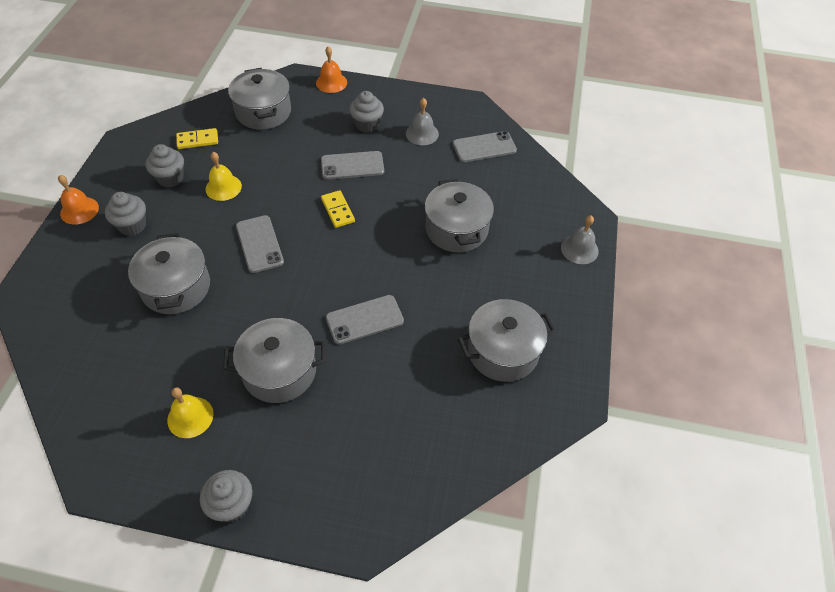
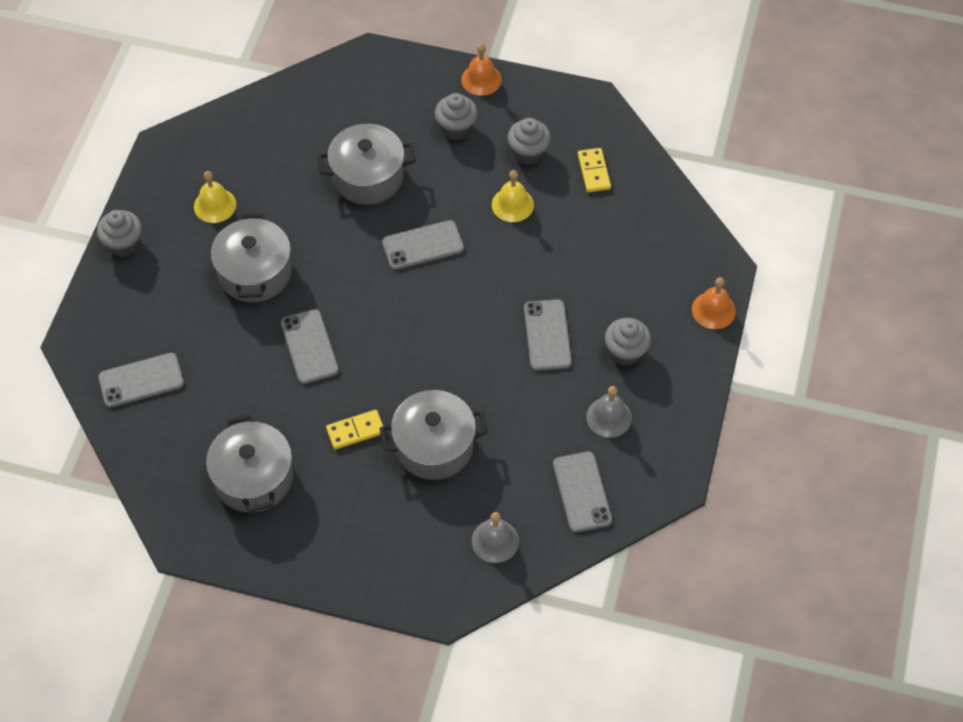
camera: 95 degrees right, 5 degrees up
(263, 112) = (649, 235): grey pot -> none
(338, 210) = (471, 320): yellow domino -> yellow domino (355, 431)
(407, 462) = (141, 380): none -> grey phone
(579, 249) = (393, 583): grey bell -> grey bell (495, 541)

